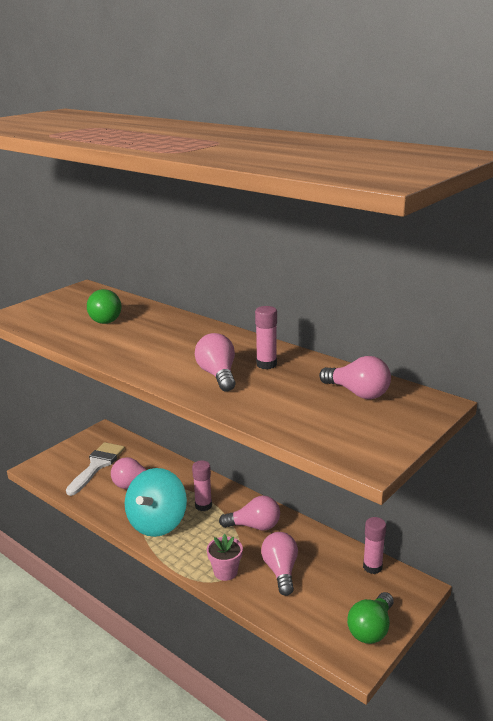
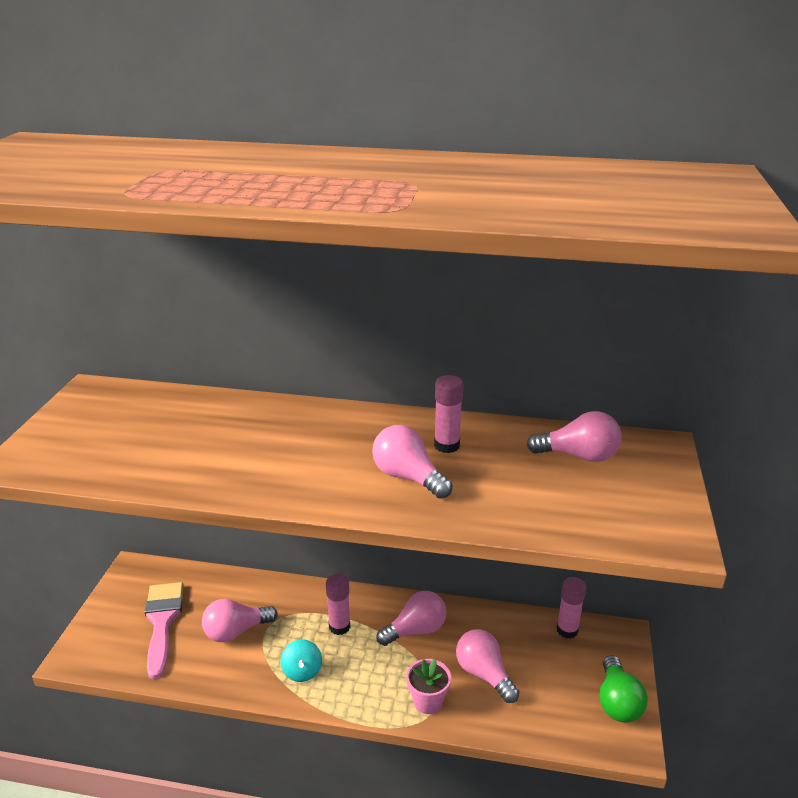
camera: 30 degrees left, 5 degrees up
(97, 466) = (162, 622): white brush -> pink brush
(105, 319) = (174, 431): green light bulb -> none
(157, 523) = (302, 671): turquoise spinning top -> turquoise spinning top, size x0.47

